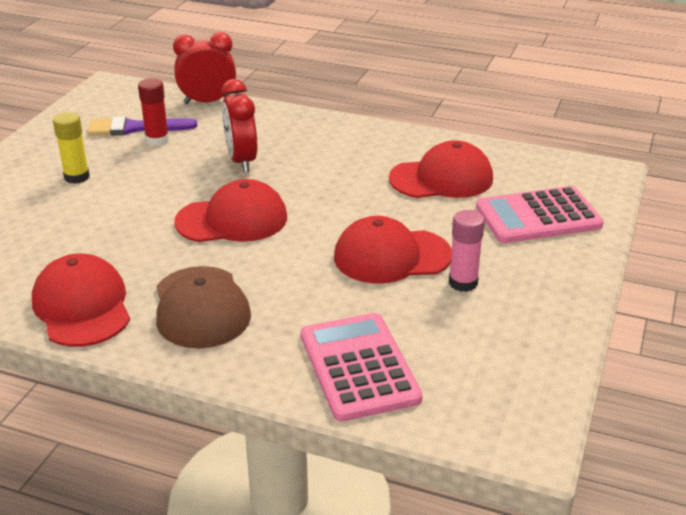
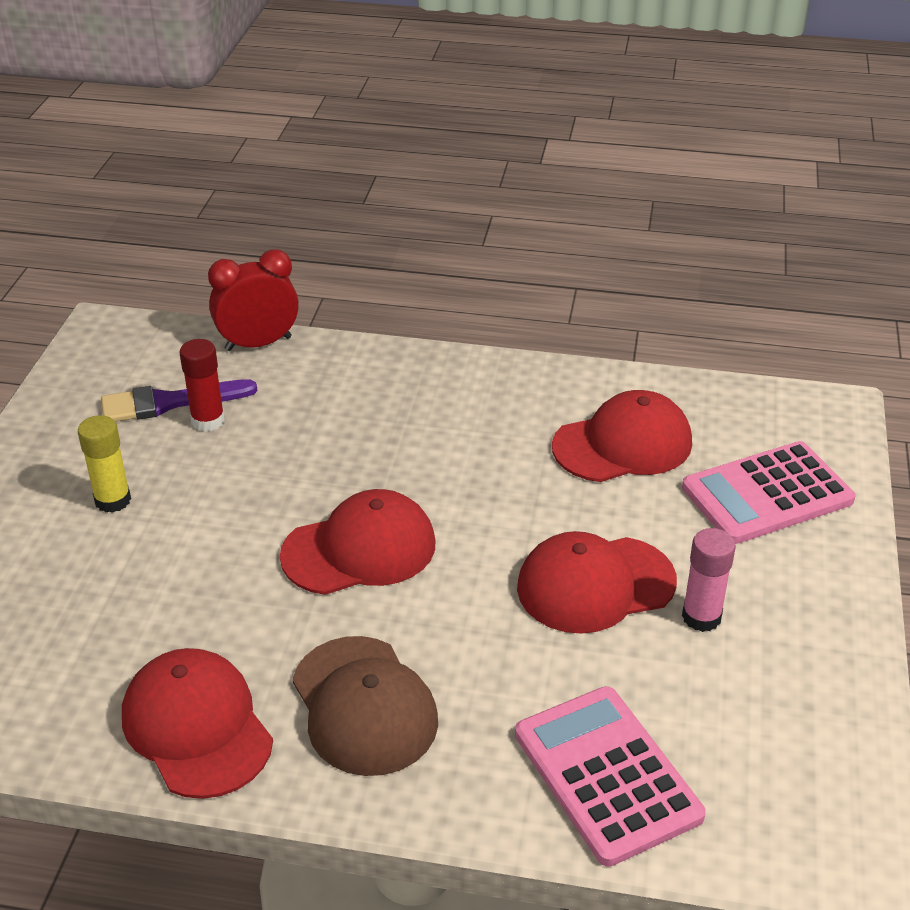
camera: 10 degrees left, 5 degrees up
(241, 161) = (340, 444): red clock -> none

